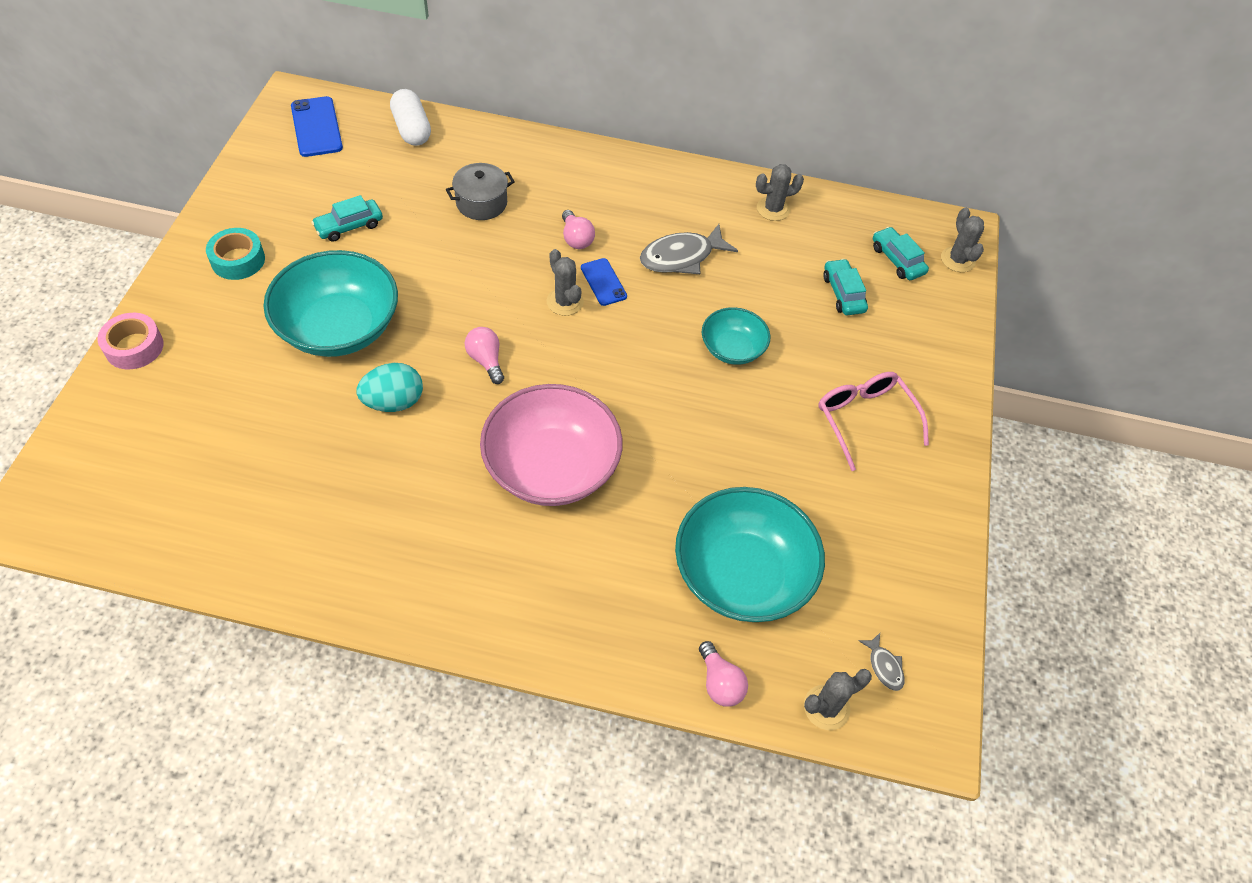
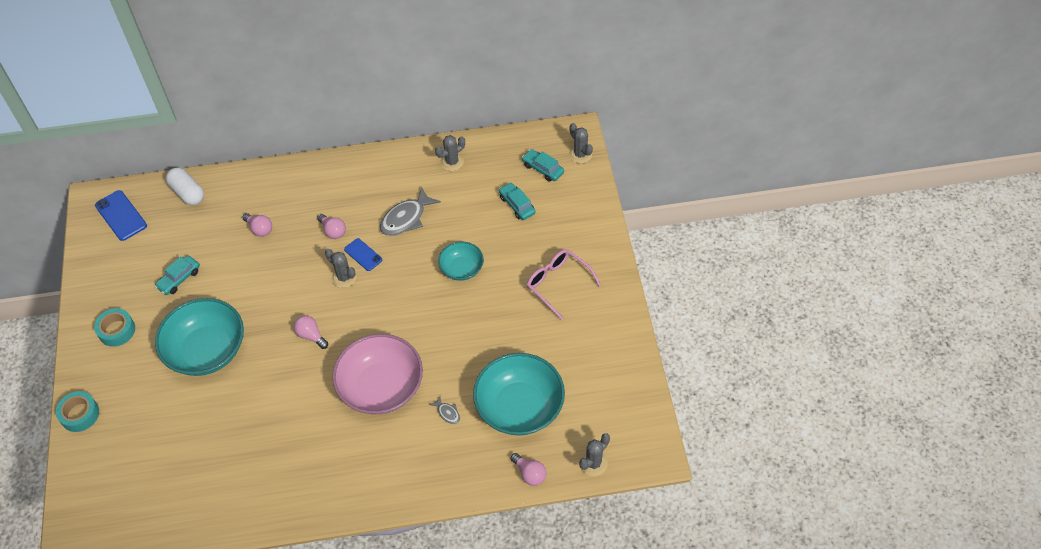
camera: 15 degrees left, 0 degrees up
(134, 347) = (80, 414): pink tape -> turquoise tape
(394, 402) = (265, 385): turquoise egg -> none
(481, 203) = (259, 229): grey pot -> pink light bulb
(884, 666) = (618, 427): grey fish -> grey fish (447, 413)

